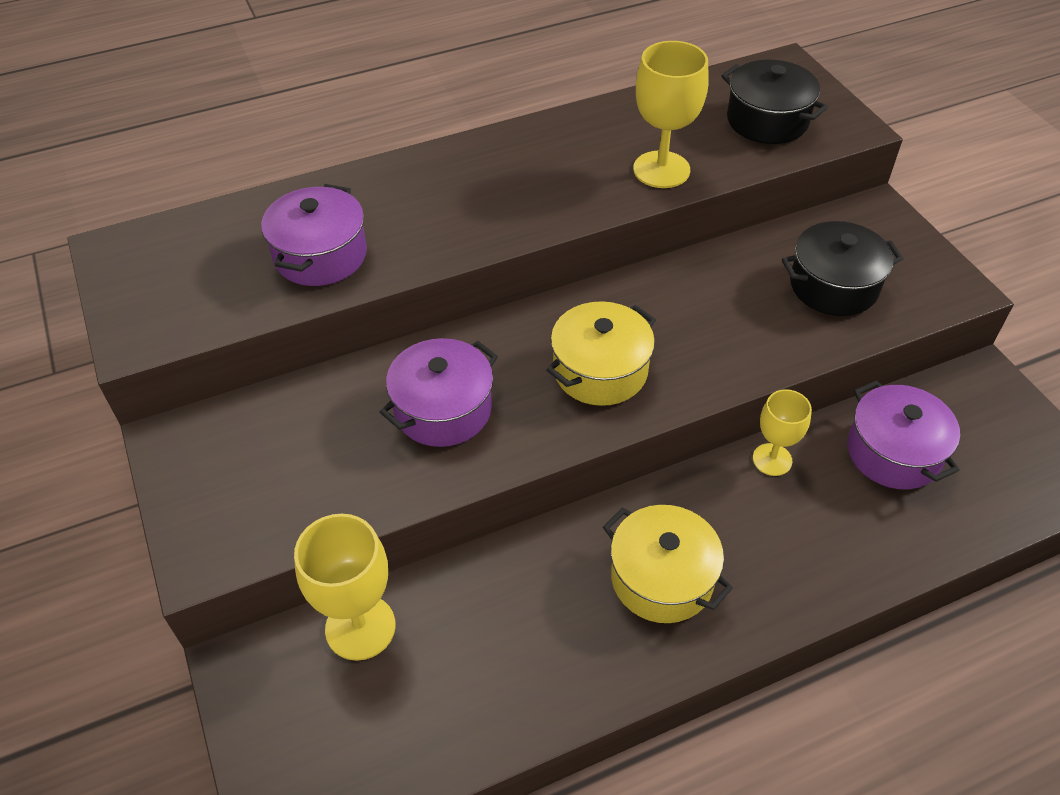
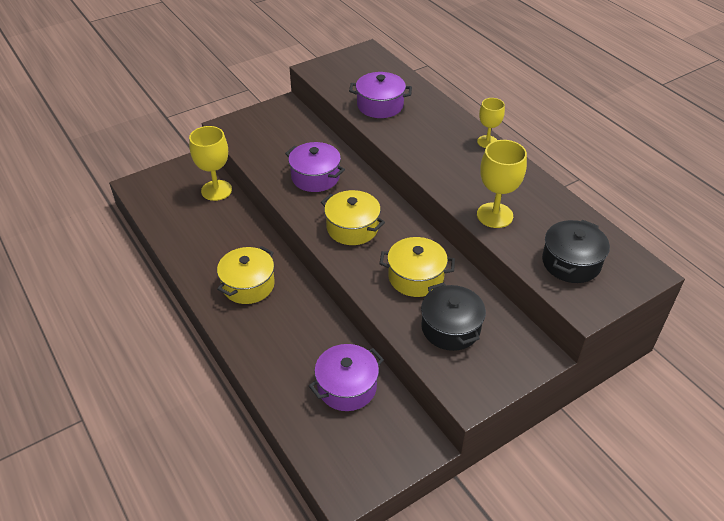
camera: 80 degrees right, 5 degrees down
(727, 307) = (416, 277): none -> yellow pot
(772, 459) = (331, 328): yellow goblet -> yellow goblet (487, 142)

